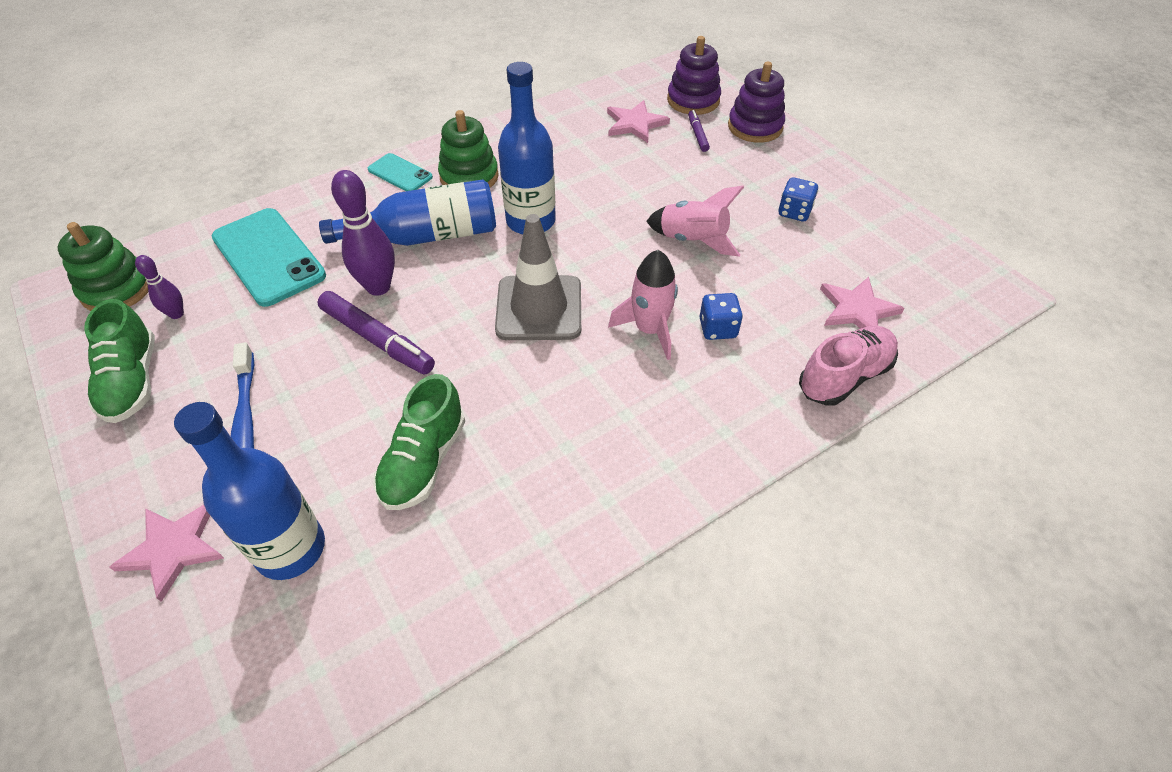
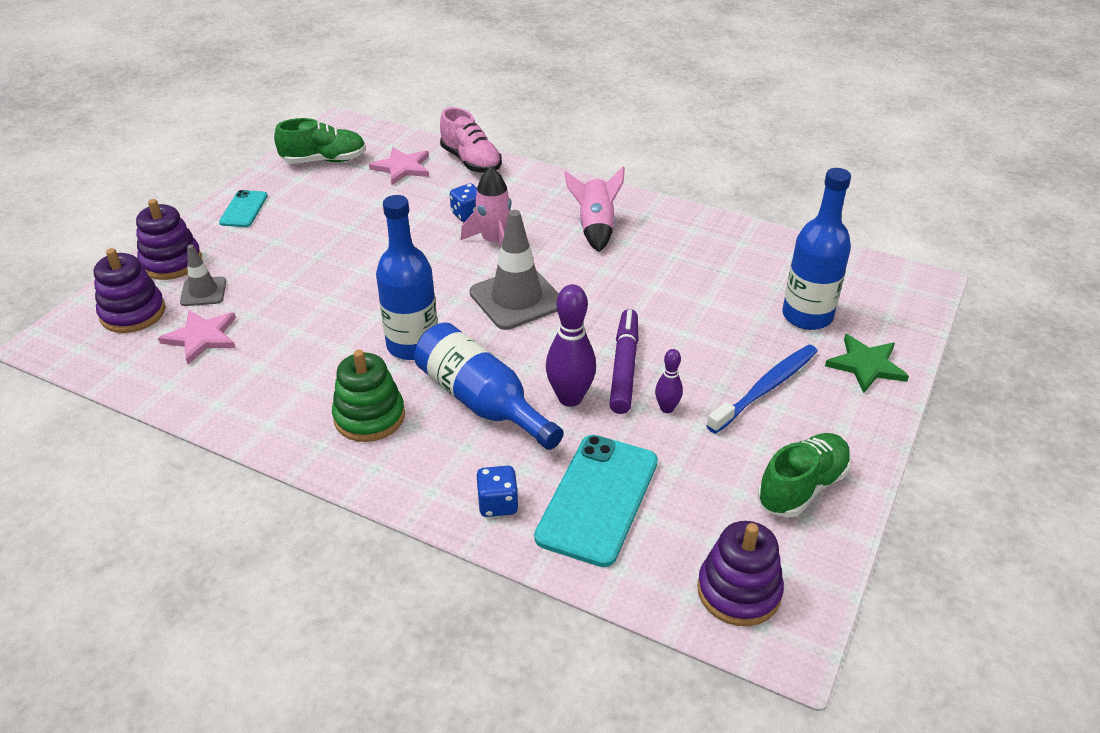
camera: 120 degrees left, 10 degrees down
(117, 289) = (738, 591): green stacking toy -> purple stacking toy
(173, 549) = (866, 365): pink star -> green star
(176, 314) = (719, 515): purple bowling pin -> purple bowling pin (667, 408)
(400, 173) = (397, 474): turquoise phone -> turquoise phone (244, 209)
(424, 461) = (696, 292): green shoe -> green shoe (324, 160)
(693, 240) = (375, 251): pink rocket -> pink rocket (595, 228)
(697, 134) = (203, 292): purple marker -> grey traffic cone
(794, 212) = (302, 213): blue dice -> blue dice (498, 504)
(844, 377) = (471, 161): pink shoe -> pink shoe turned 150 degrees counterclockwise

